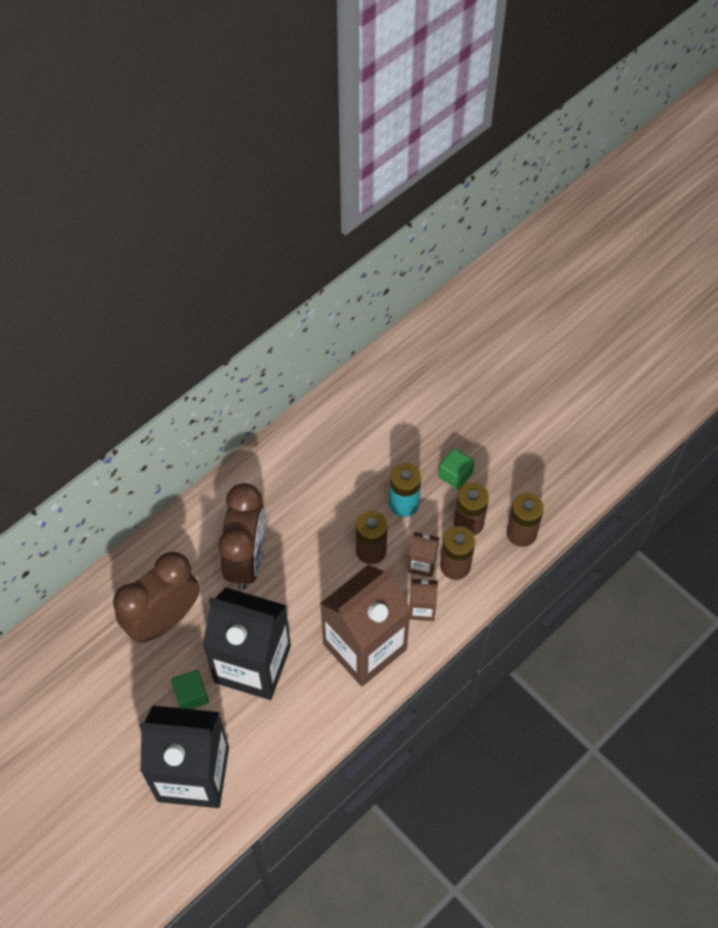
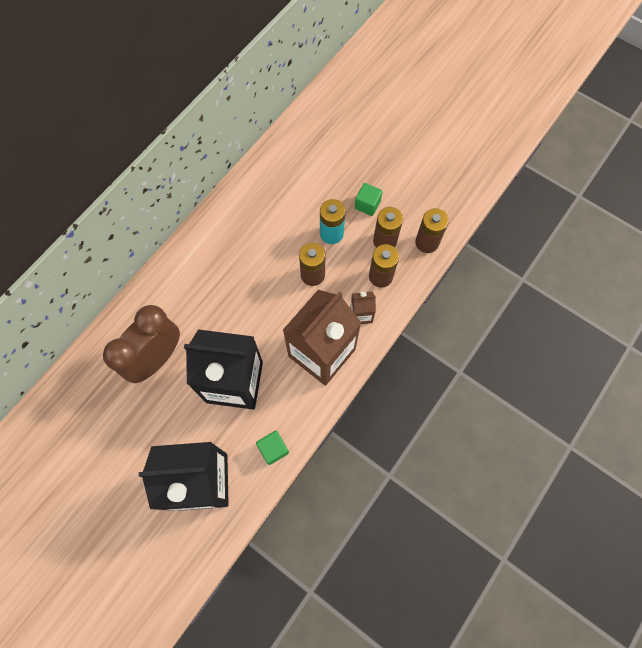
camera: 10 degrees left, 10 degrees up
(191, 695) = (189, 416): green cube -> green cube (273, 449)
(247, 560) = (216, 298): brown clock -> none
(422, 564) = (354, 279): brown carton -> none

